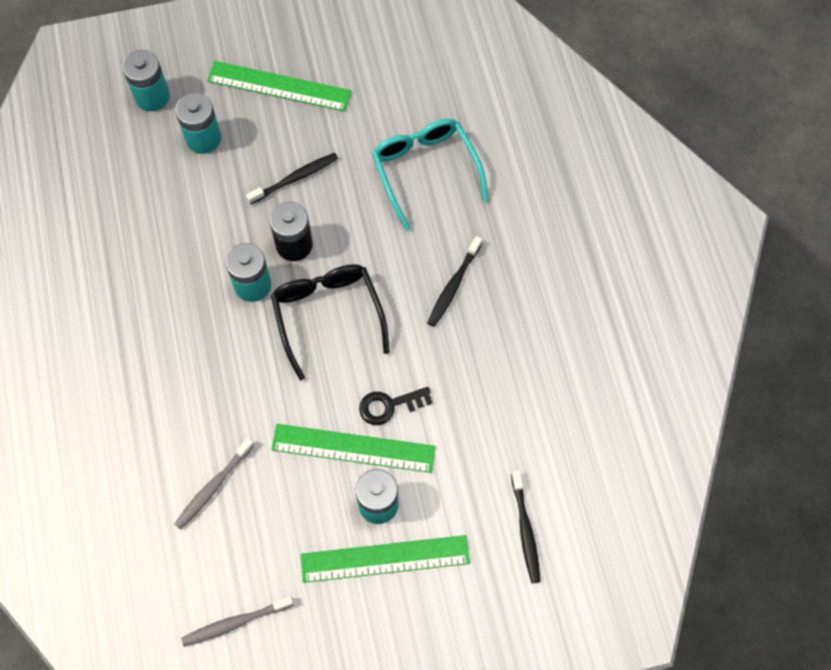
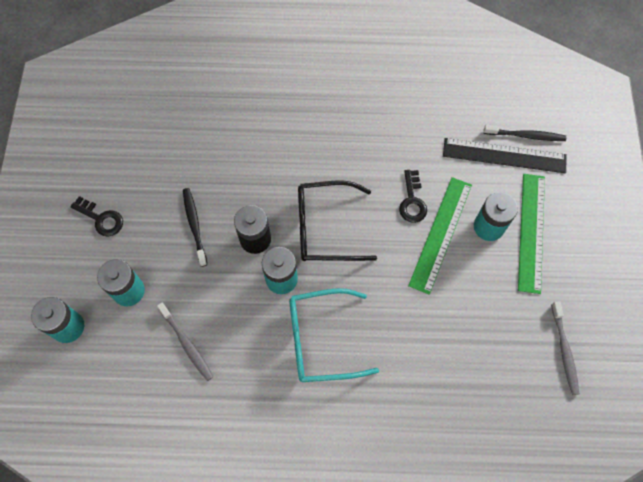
camera: 75 degrees left, 0 degrees up
(213, 487) = (450, 346): grey toothbrush -> grey toothbrush (187, 344)
(279, 86) = (101, 219): green ruler -> black key
(425, 170) = (222, 129): turquoise glasses -> turquoise glasses (321, 339)
(453, 285) = (326, 134): black toothbrush -> none
(486, 507) = (504, 156): none -> black ruler

